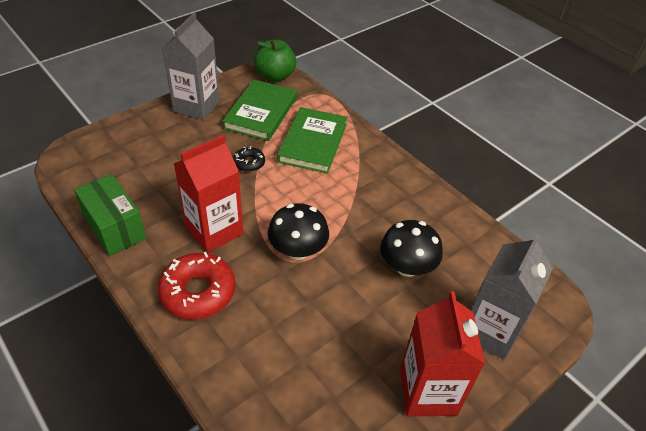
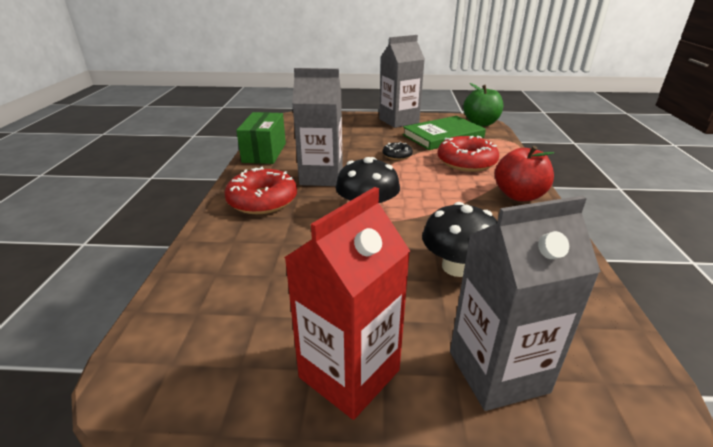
camera: 45 degrees right, 15 degrees down
(214, 230) = (321, 177): red carton -> grey carton
(313, 143) = (466, 162): green book -> red donut
(383, 166) = (519, 195): none -> red apple

